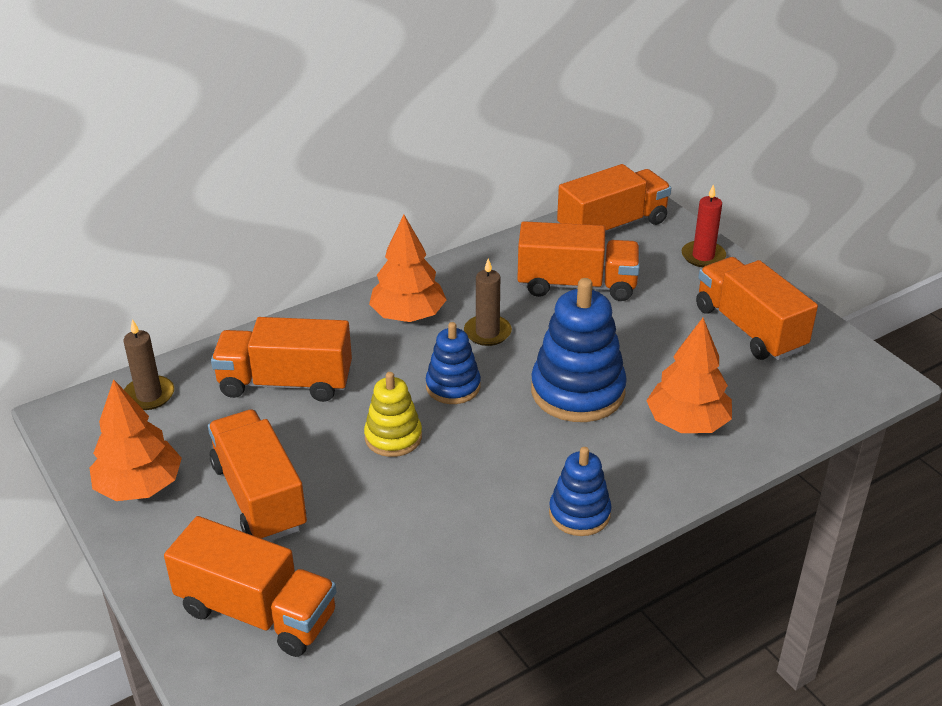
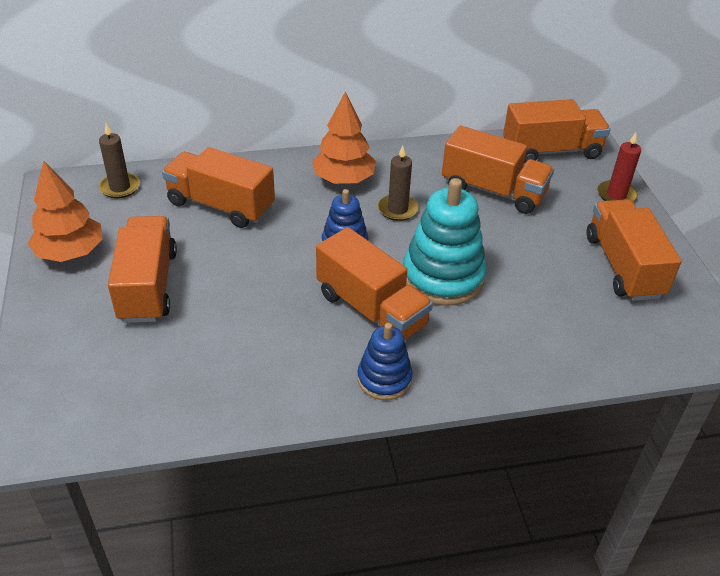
camera: 20 degrees right, 5 degrees up
(257, 612) = (89, 375): orange truck -> orange truck (371, 309)
(393, 437) = (274, 271): yellow stacking toy -> none
(577, 391) = (443, 277): blue stacking toy -> turquoise stacking toy
(687, 423) = (521, 331): orange tree -> none

